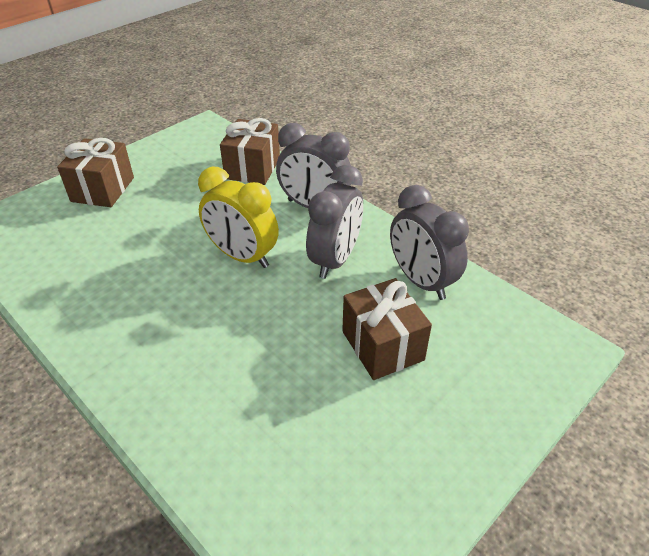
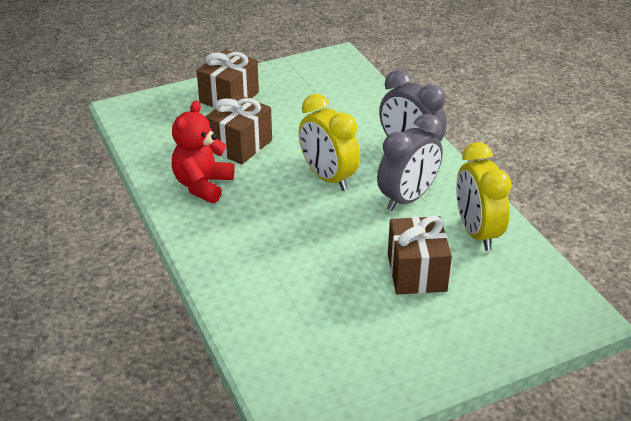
camera: 20 degrees right, 5 degrees down
(102, 299) = (203, 185): none -> red teddy bear
(252, 168) = (367, 105): brown gift -> brown gift (240, 145)
(421, 281) = (476, 233): grey clock -> yellow clock

